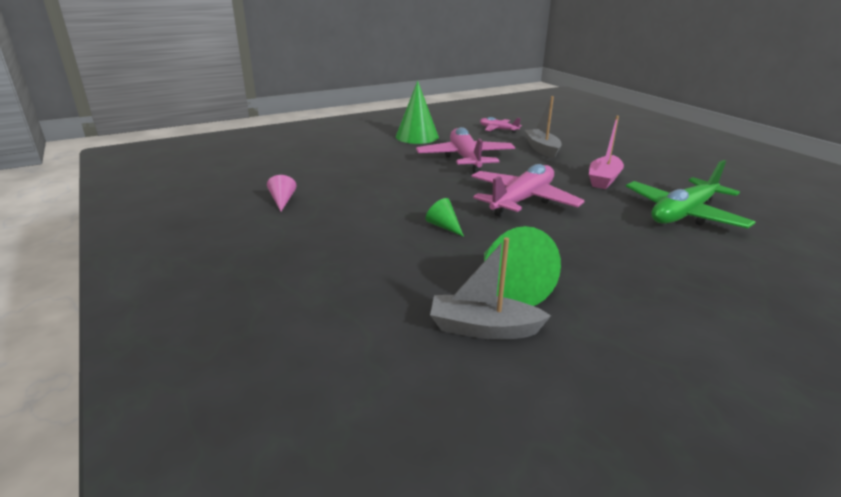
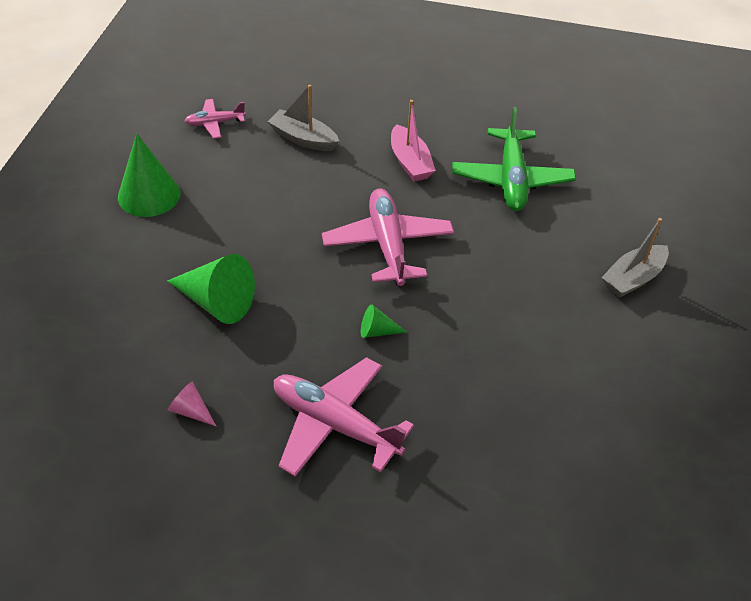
camera: 50 degrees left, 20 degrees up
(465, 159) = (257, 207): pink plane -> pink plane (335, 424)
(483, 328) = (536, 418): grey boat -> grey boat (633, 278)
(509, 286) = (502, 364): green cone -> green cone (216, 302)

